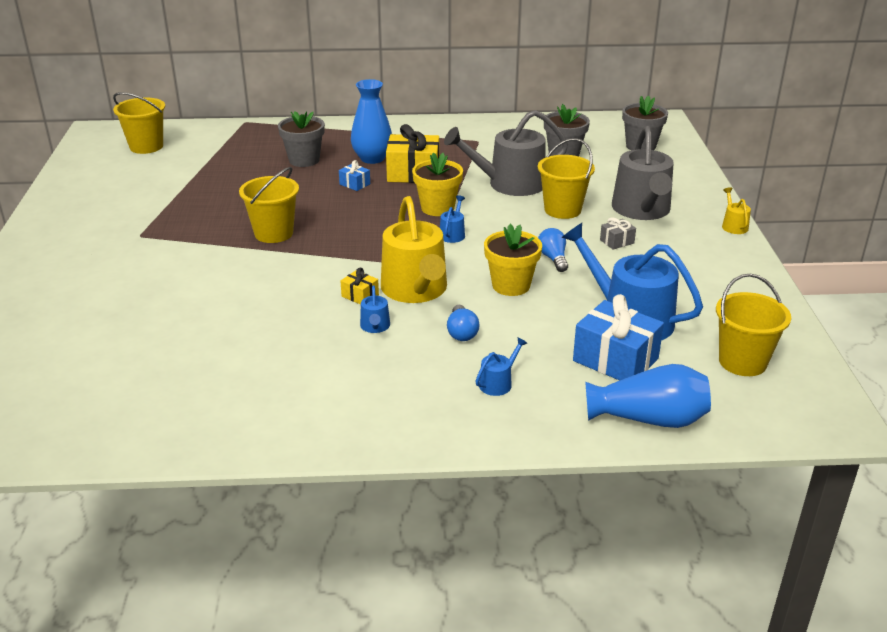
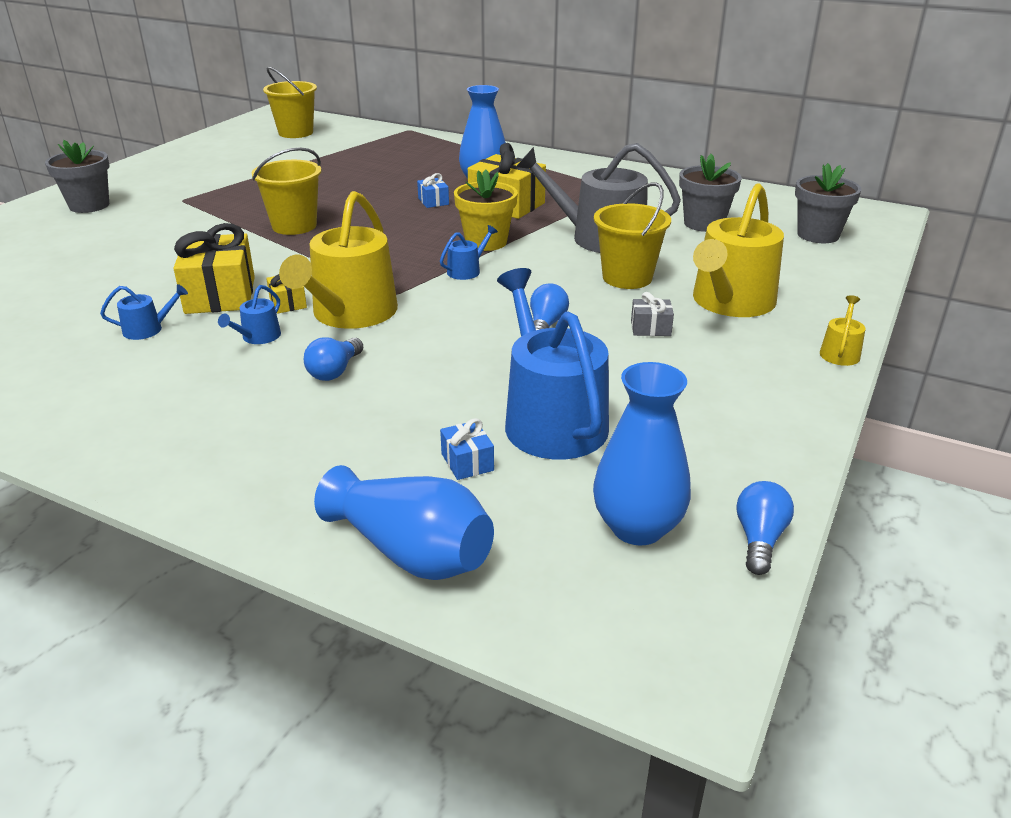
camera: 30 degrees right, 0 degrees up
(299, 305) = (220, 295): none -> yellow gift
(304, 160) = (415, 171): grey flower pot -> grey flower pot (89, 205)
(498, 383) = (295, 439): blue watering can -> blue watering can (148, 329)
(511, 285) = (457, 339): yellow flower pot -> none
(615, 360) = (467, 462): blue gift -> blue gift, size x0.47
(642, 210) = (730, 302): grey watering can -> yellow watering can
(742, 362) = (637, 527): yellow bucket -> blue vase
(803, 346) = (759, 539): none -> blue light bulb

